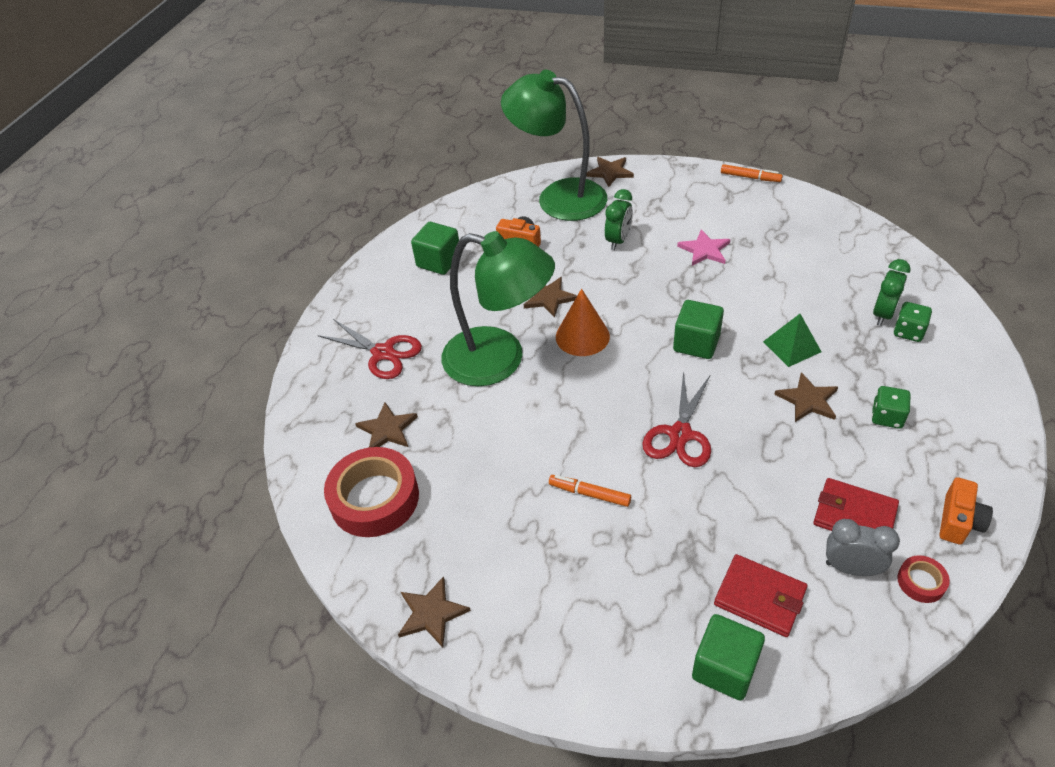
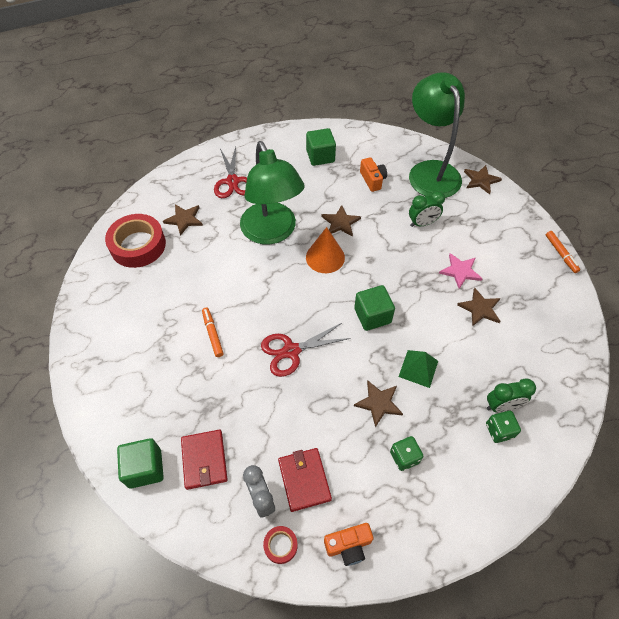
camera: 45 degrees right, 10 degrees up
(431, 613) = (89, 315): brown star -> brown star (480, 308)

